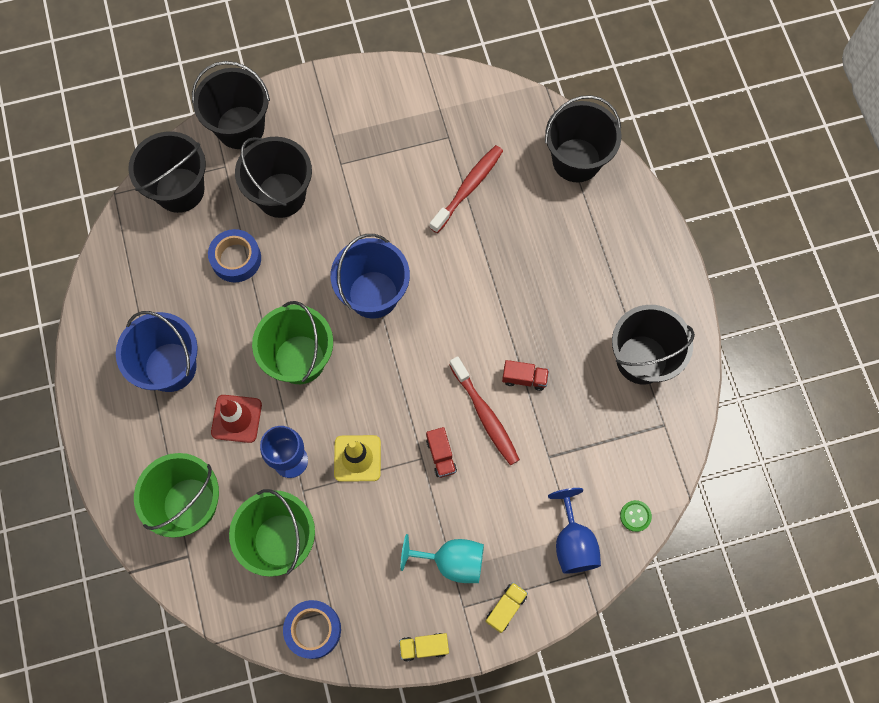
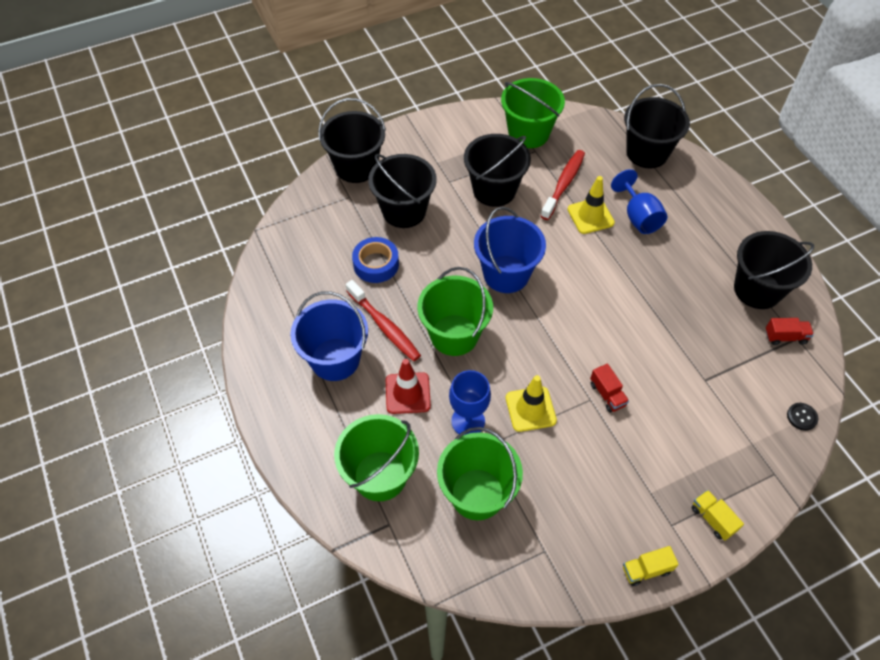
camera: 10 degrees left, 15 degrees down
(179, 190) = (313, 219): black bucket -> black bucket (494, 190)
(313, 630) = (531, 573): blue tape -> none
(447, 111) = (528, 133): none -> green bucket
(451, 561) = (647, 485): turquoise goblet -> none
(485, 415) = (636, 355): red toothbrush -> red toothbrush (384, 326)
(486, 235) = (590, 216): none -> yellow traffic cone
(506, 608) = (712, 519): yellow truck -> yellow truck turned 60 degrees counterclockwise
(524, 378) = (661, 320): red truck -> red truck (785, 337)
(573, 542) = (754, 449): blue goblet -> blue goblet (638, 217)
(635, 516) = (802, 417): green button -> black button

